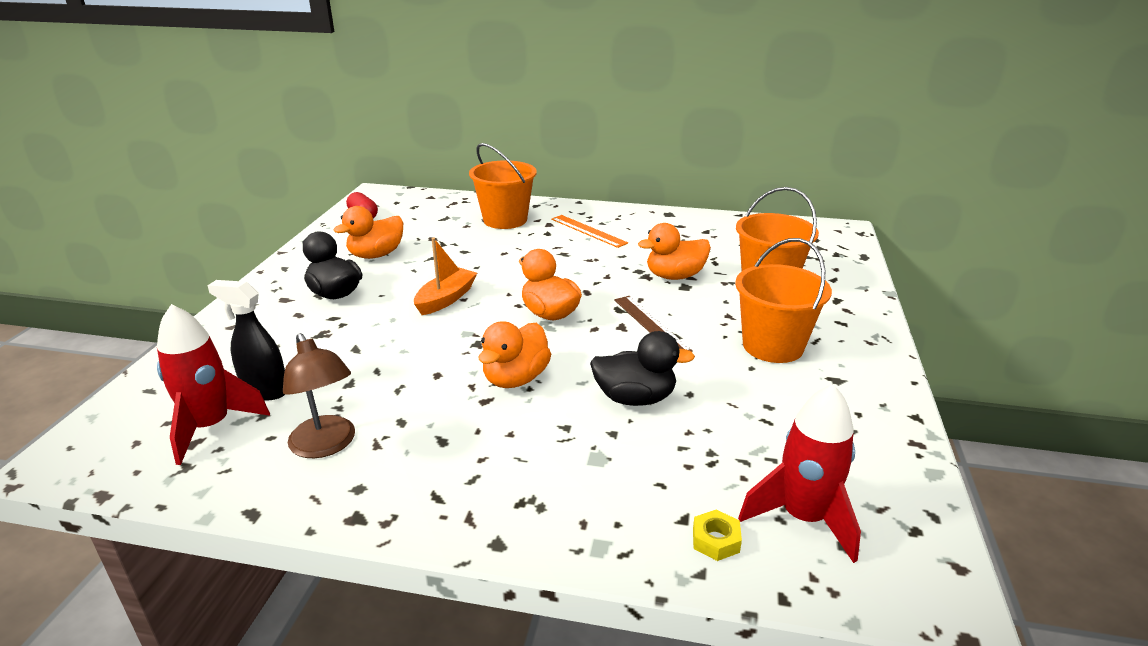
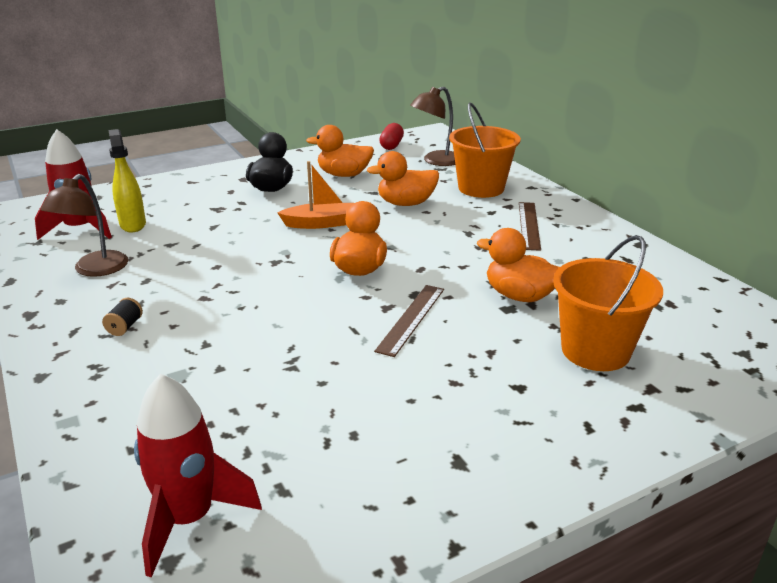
camera: 50 degrees right, 0 degrees up
(265, 391) = (133, 224): black spray bottle -> yellow spray bottle
(428, 214) = (435, 161): none -> brown lamp
(474, 462) = (125, 327): none -> black spool
(515, 379) = (247, 296): orange duck -> orange duck (406, 203)
(588, 231) = (529, 225): orange ruler -> brown ruler
(635, 398) = (281, 358): black duck -> none
(715, 540) = (117, 477): yellow nut -> none
(773, 346) = (469, 398): orange bucket -> none

